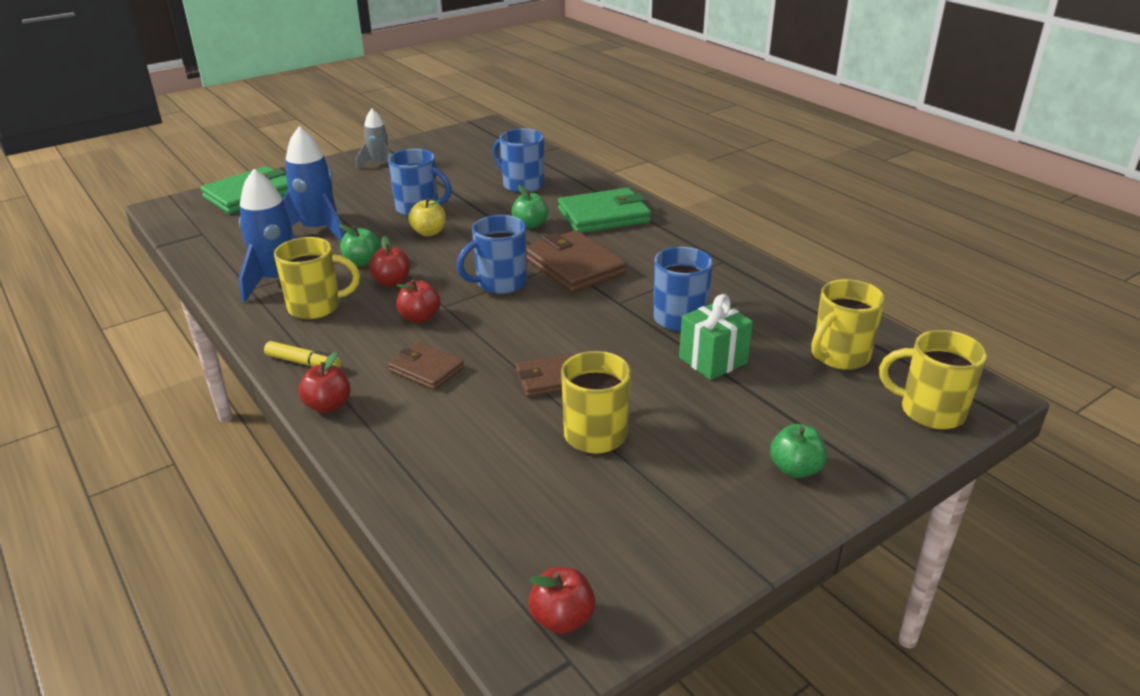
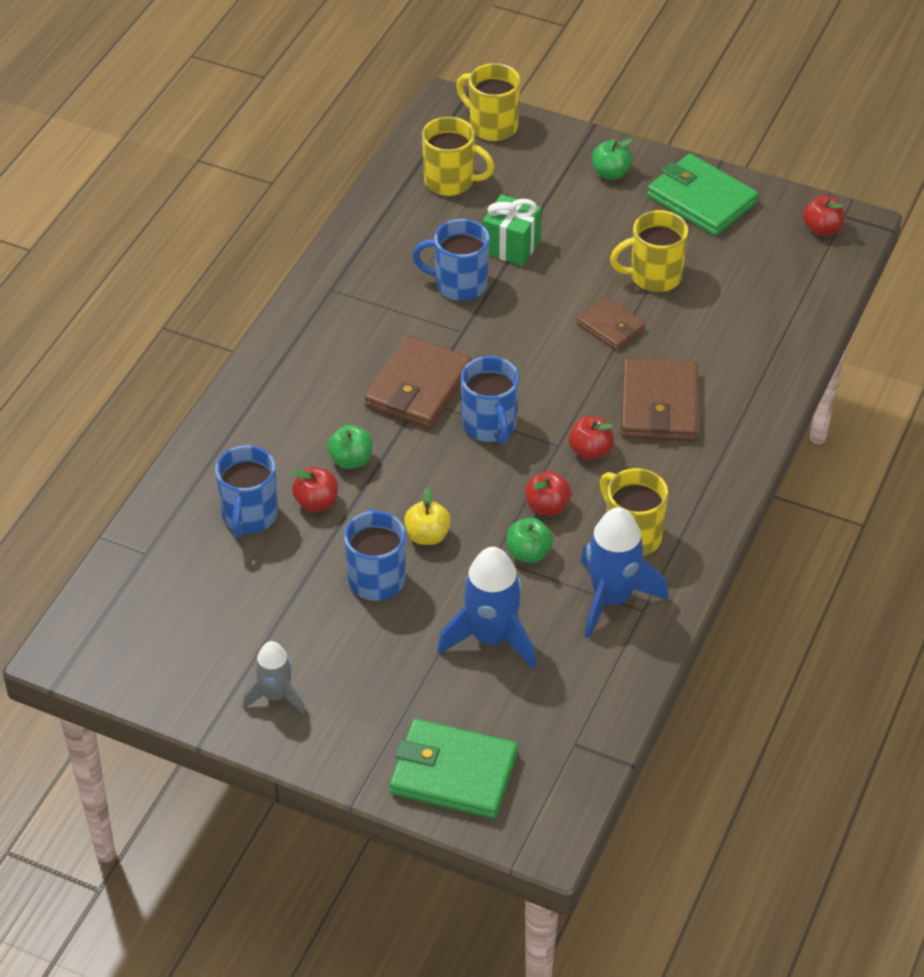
camera: 120 degrees left, 15 degrees up
(303, 363) = (714, 488): yellow marker -> none
(328, 405) = (749, 437): red apple -> red apple (316, 502)
(426, 369) = (658, 405): brown wallet -> brown wallet, size x1.70
(500, 283) = (490, 426): blue mug -> blue mug turned 45 degrees clockwise
(603, 216) = (288, 410): green wallet -> green wallet (701, 199)
(930, 411) = (492, 126): yellow mug -> yellow mug turned 135 degrees clockwise

